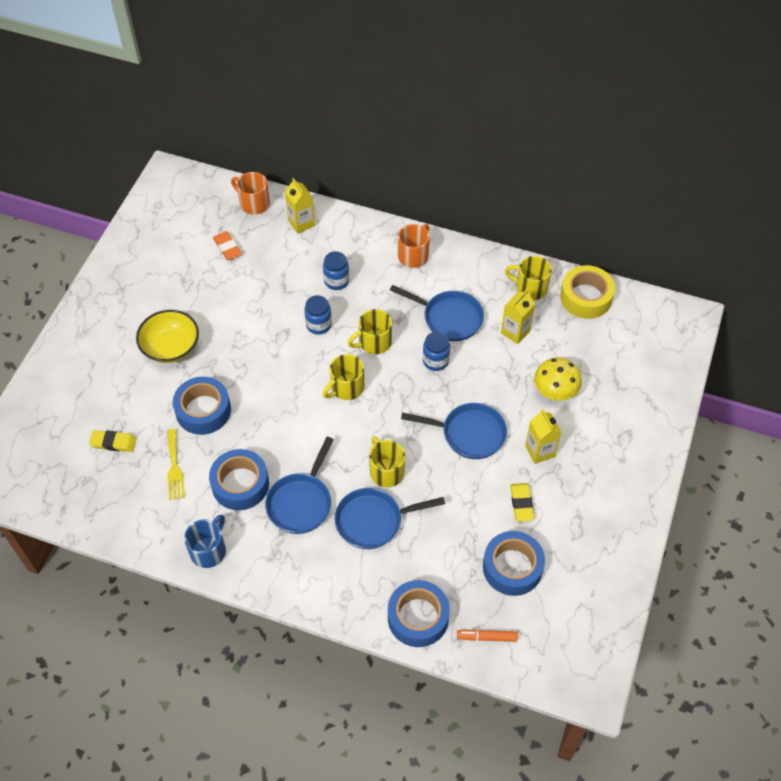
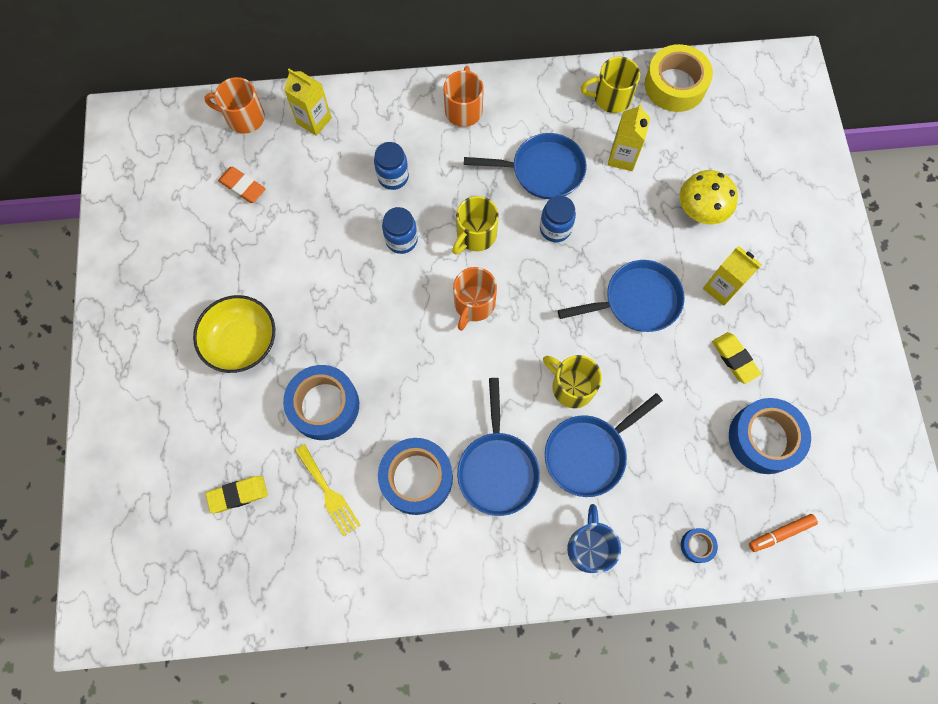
camera: 25 degrees left, 15 degrees up
(209, 550) = (424, 577): blue mug -> blue mug (589, 547)
(346, 388) = (474, 304): yellow mug -> orange mug
(418, 617) = (697, 546): blue tape -> blue tape, size x0.45

